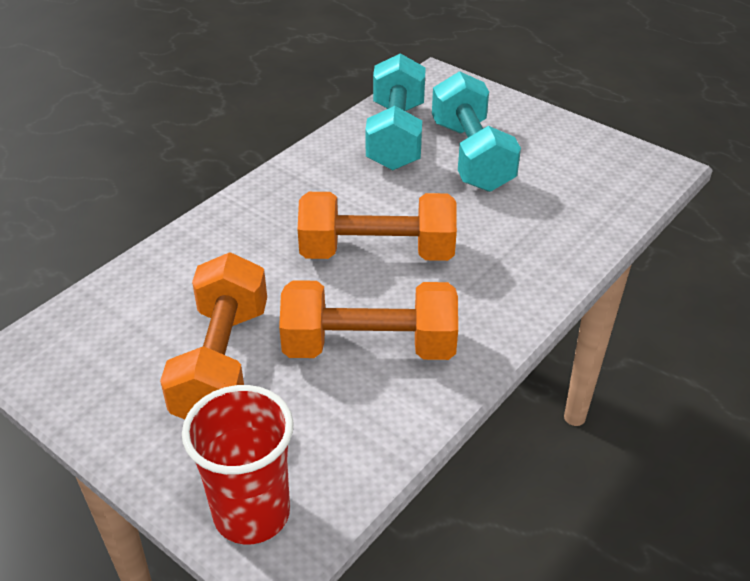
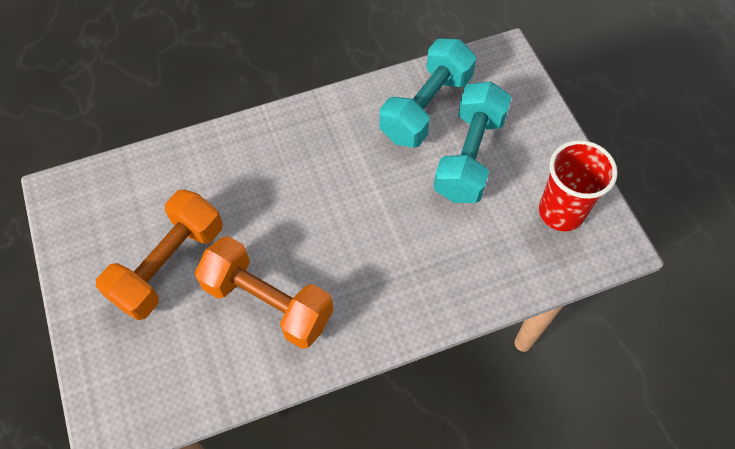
camera: 30 degrees right, 20 degrees up
(252, 513) = (114, 392): red cup -> red cup (561, 212)
(377, 252) = (331, 219): orange dumbbell -> none

